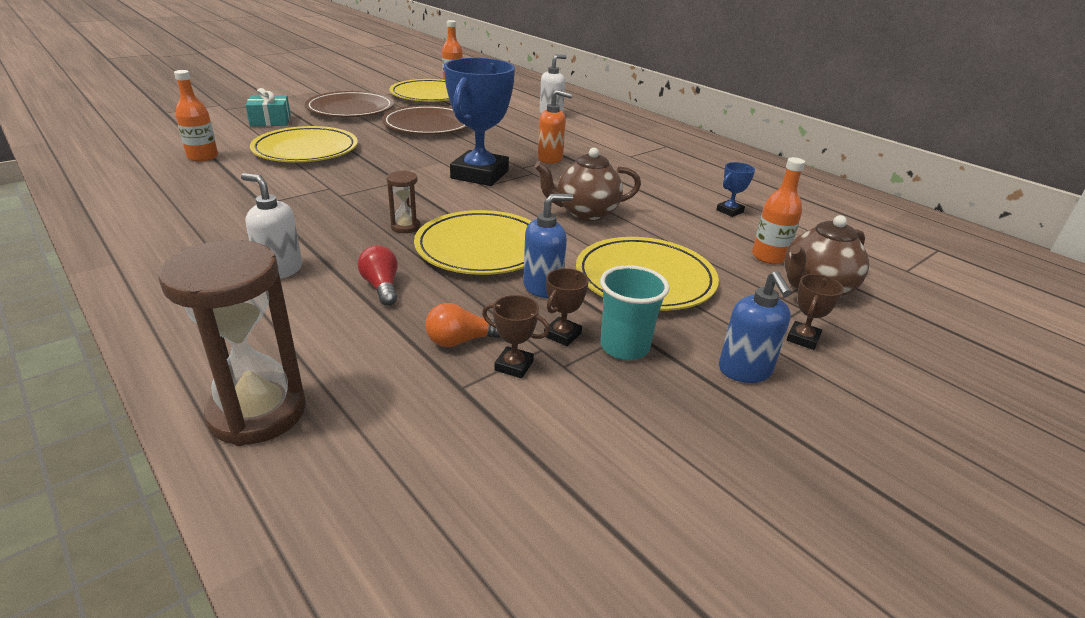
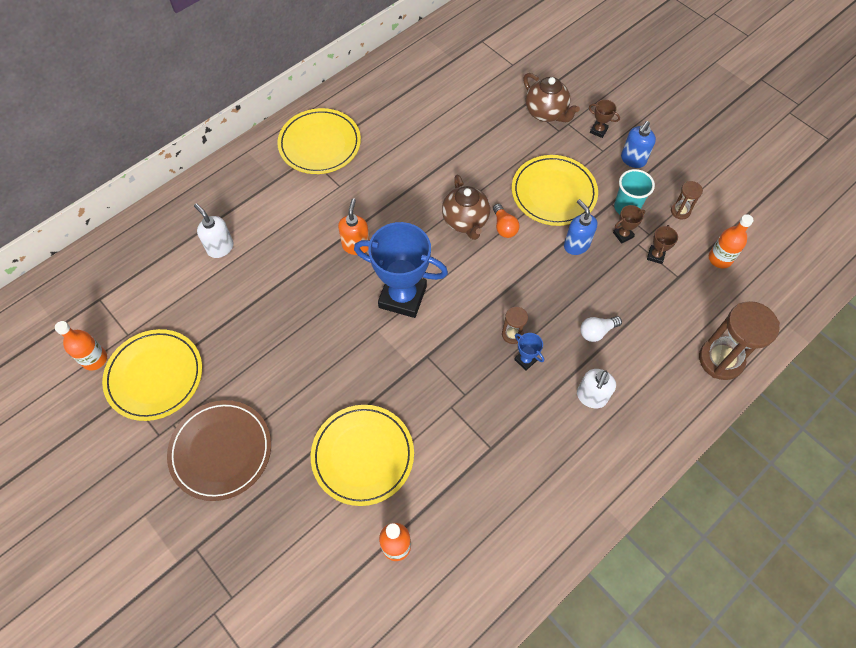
camera: 90 degrees left, 30 degrees up
(270, 121) = (273, 525): turquoise gift -> none
(381, 287) = (597, 331): red light bulb -> white light bulb
(428, 125) = (271, 359): brown plate -> none
(461, 341) = (641, 281): orange light bulb -> orange light bulb (504, 227)
(482, 248) = (534, 282): yellow plate -> yellow plate (320, 144)
(562, 335) = (623, 235): brown trophy -> brown trophy turned 60 degrees counterclockwise
(623, 417) = (680, 211): none -> brown hourglass
(729, 211) = (444, 134): blue trophy -> blue trophy (525, 360)
(745, 371) = (633, 160): blue soap dispenser -> blue soap dispenser turned 135 degrees clockwise
(769, 257) = (510, 126): orange bottle -> orange bottle (720, 259)

